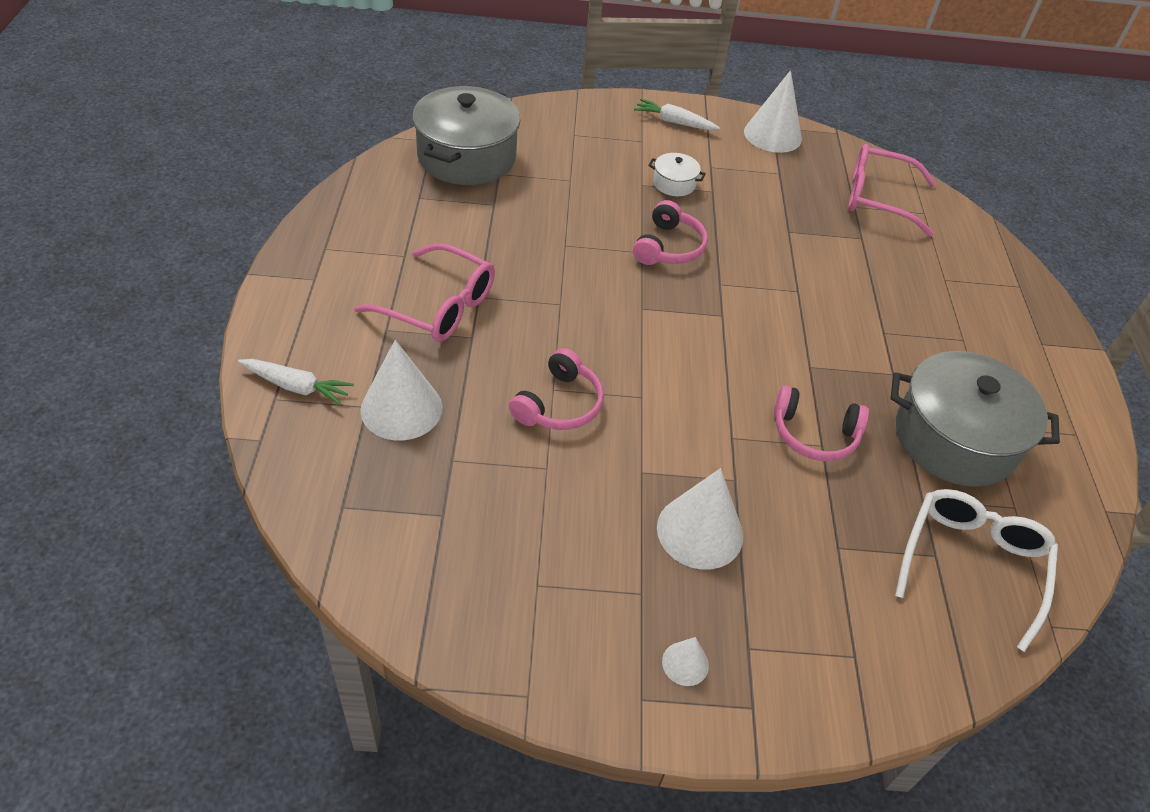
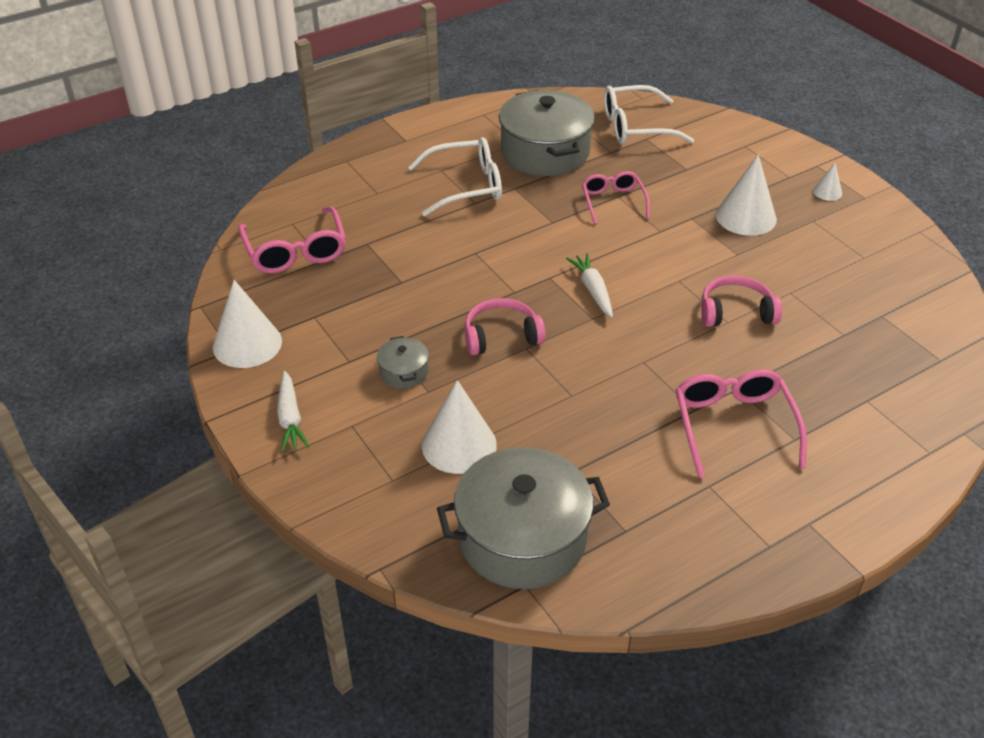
camera: 120 degrees left, 5 degrees down
(296, 387) = (905, 448): white carrot -> white carrot (593, 290)
(401, 408) = (843, 382): white cone -> white cone (459, 445)
(674, 183) = (404, 372): white pot -> grey pot
(814, 434) = (613, 201): pink headphones -> pink glasses
(919, 342) = (466, 186): none -> white glasses

